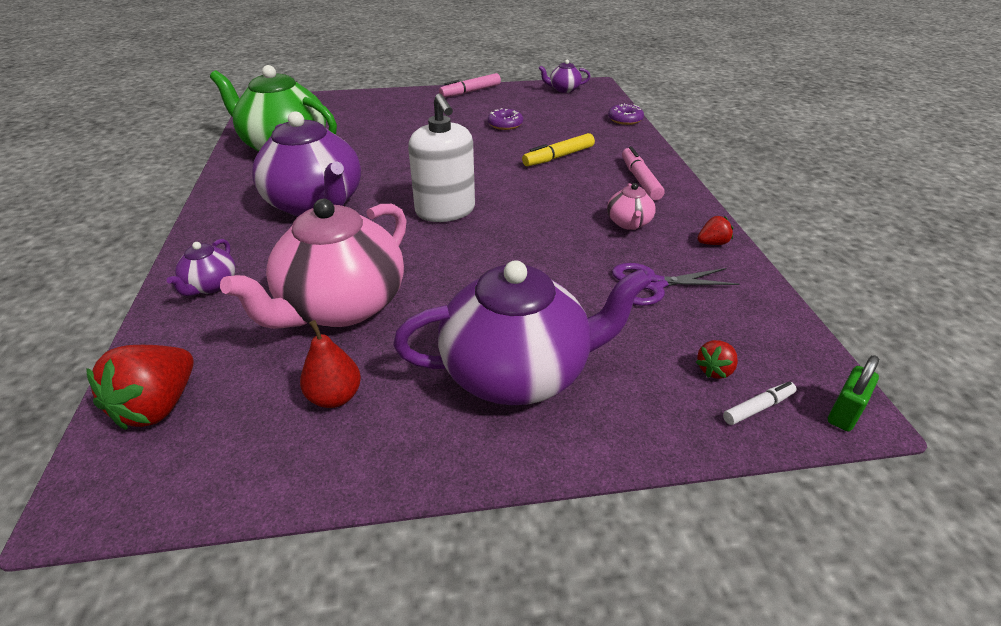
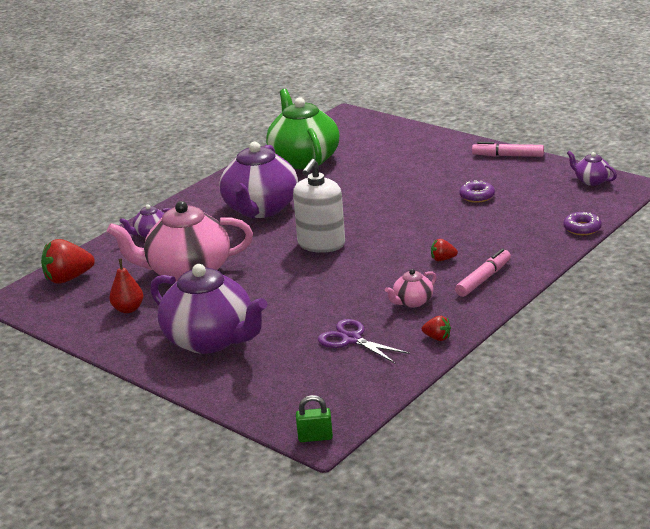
camera: 50 degrees right, 10 degrees down
(558, 157) = (462, 238): yellow marker -> none
(715, 370) = (296, 389): red strawberry -> red strawberry (442, 259)
(758, 407) = (282, 412): white marker -> none

